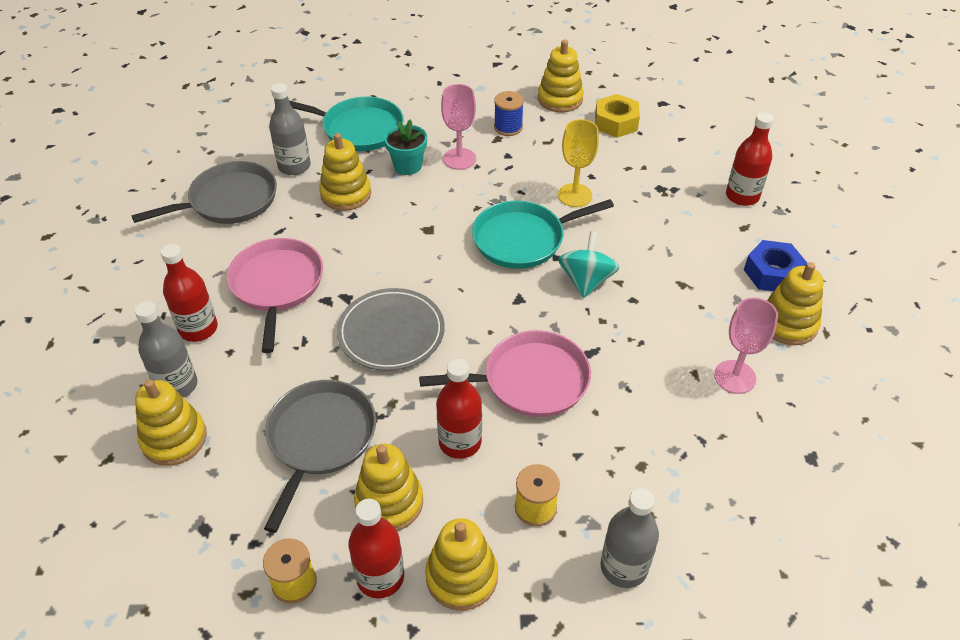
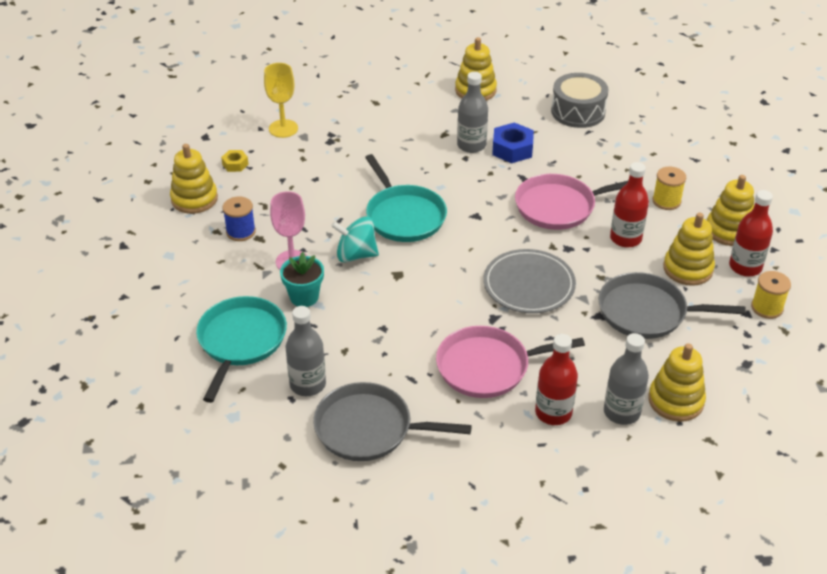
camera: 95 degrees left, 5 degrees down
(229, 200) = (368, 429): grey pan -> grey pan turned 45 degrees counterclockwise
(346, 194) = (351, 337): yellow stacking toy -> none
(530, 380) = (559, 207): pink pan -> pink pan turned 90 degrees counterclockwise
(574, 195) = (343, 188): yellow goblet -> yellow goblet (283, 128)
(586, 281) = (449, 181): turquoise spinning top -> turquoise spinning top (356, 255)
(616, 122) = (235, 164): yellow nut -> yellow nut, size x0.57
(623, 567) = (694, 164): grey bottle -> grey bottle (471, 145)
(734, 377) = (530, 115): pink goblet -> none
(742, 196) = (338, 101): red bottle -> none
(752, 435) = (578, 111): none -> grey drum
(772, 273) = (425, 93): blue nut -> blue nut (512, 149)

